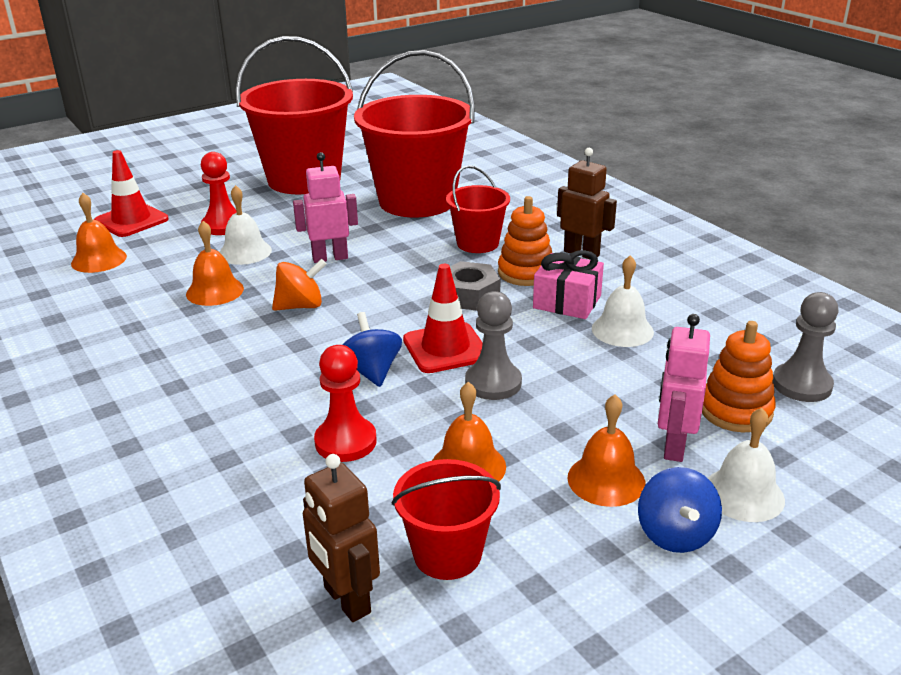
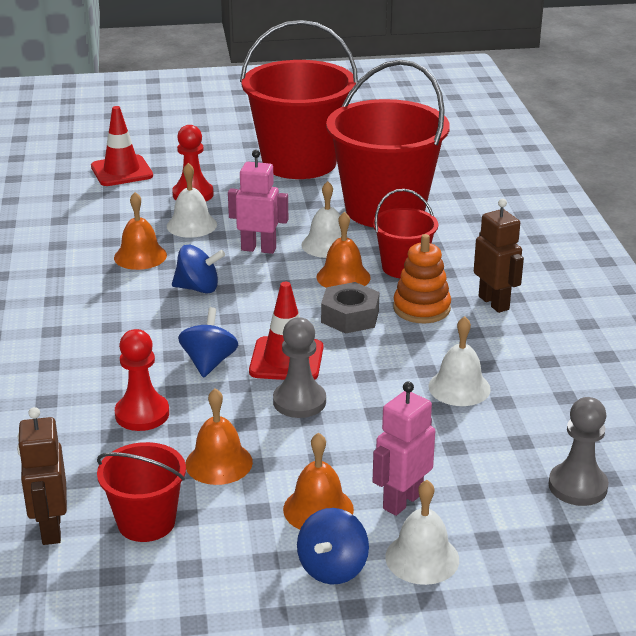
camera: 25 degrees right, 0 degrees up
(99, 260) = (71, 203): orange bell -> orange bell (343, 277)
(300, 306) = (198, 288): orange spinning top -> blue spinning top
(391, 240) = (327, 245): none -> white bell
(567, 302) = (433, 347): pink gift -> none
(735, 411) = (489, 489): orange stacking toy -> none

